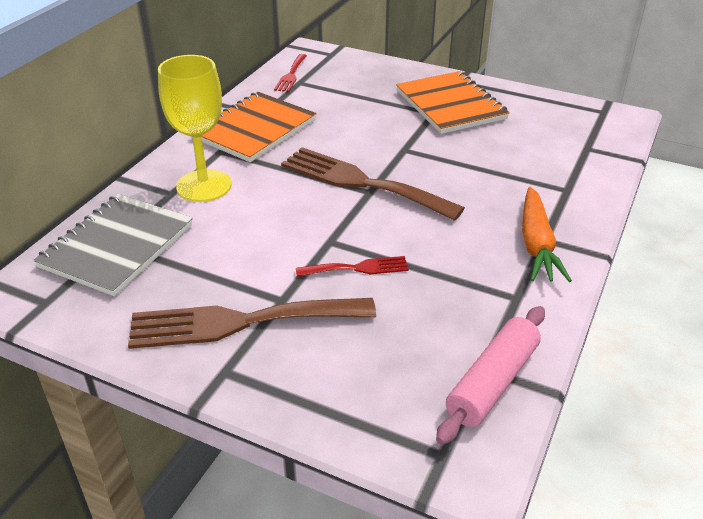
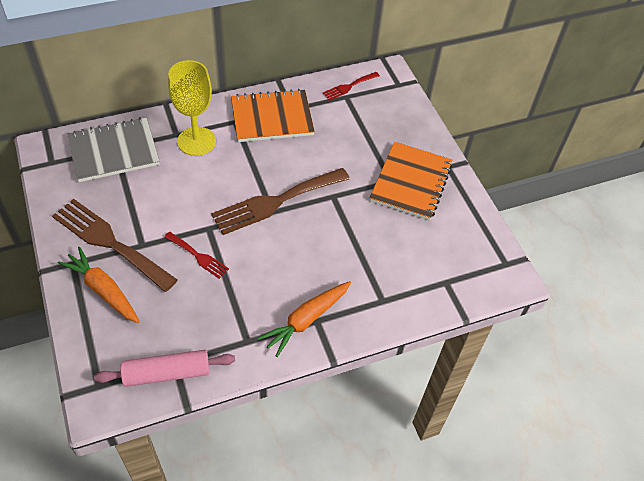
camera: 40 degrees right, 15 degrees up
(303, 367) = (103, 290): none -> orange carrot
(362, 182) = (276, 202): brown fork -> brown fork turned 105 degrees counterclockwise

